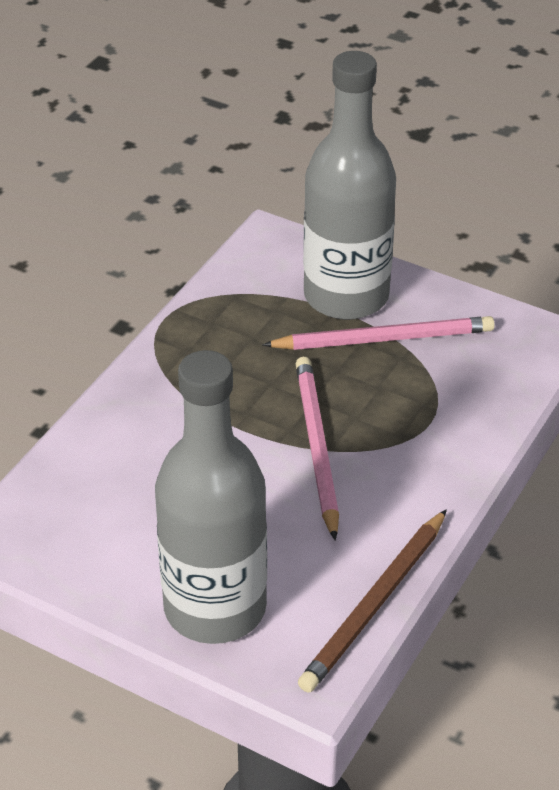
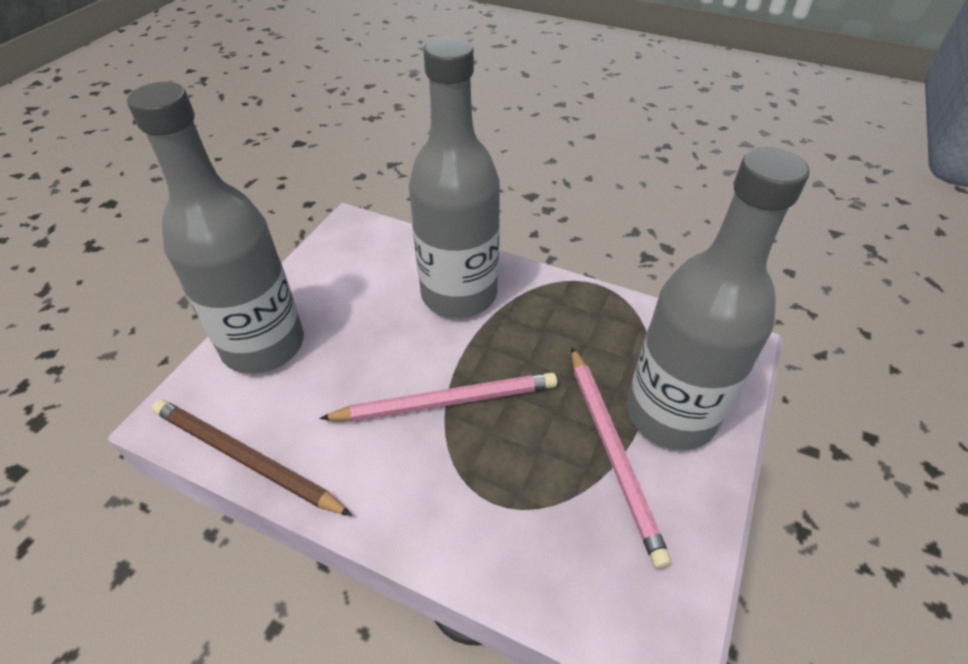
camera: 85 degrees right, 5 degrees up
(159, 431) = (459, 294): none -> grey bottle

